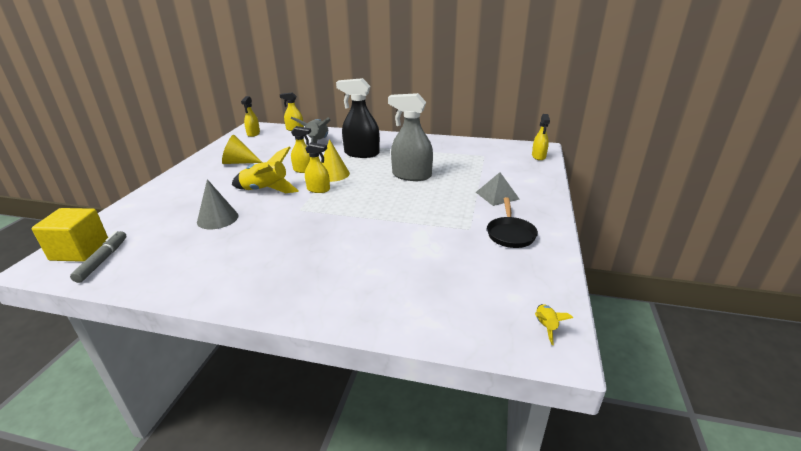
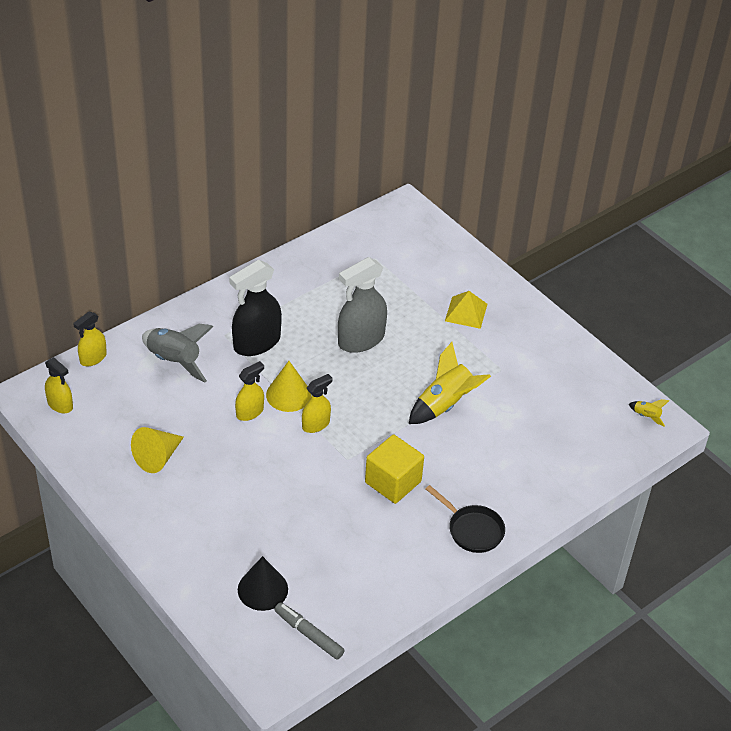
camera: 55 degrees left, 15 degrees up
(80, 250) = (268, 649): yellow cube -> yellow cube (393, 482)
(144, 227) = (262, 589): none -> black cone
(217, 218) = (303, 526): grey cone -> none
(265, 190) = (272, 465): yellow rocket -> yellow rocket (445, 404)
(497, 195) = (466, 312): grey pyramid -> yellow pyramid
(510, 234) = (533, 352): black pan -> black pan (472, 530)
(538, 156) = (422, 224): yellow spray bottle -> none

